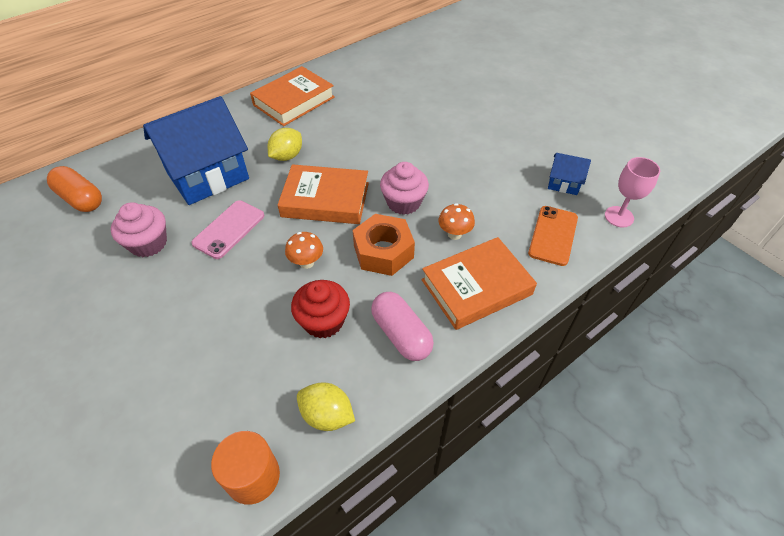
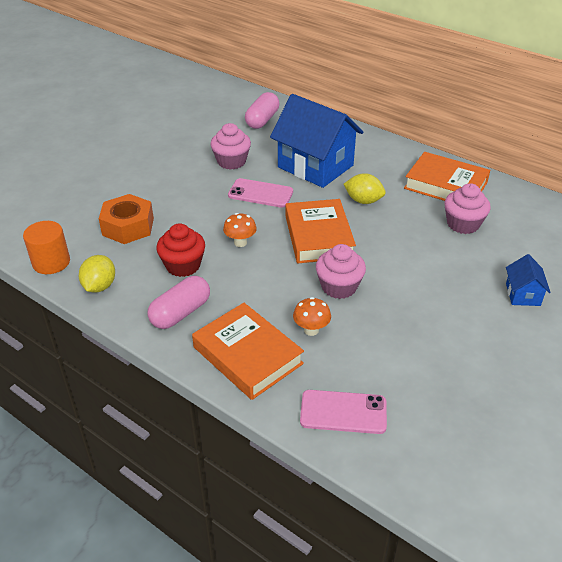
camera: 75 degrees right, 10 degrees down
(81, 199) = (262, 120): orange capsule -> pink capsule
(352, 107) = (463, 224): none -> pink cupcake
(383, 251) = (269, 285): orange nut -> orange nut (128, 227)
(553, 235) = (343, 412): orange phone -> pink phone
(563, 183) = (438, 417): blue house -> blue house (523, 294)
(619, 217) = (404, 478): pink goblet -> none

